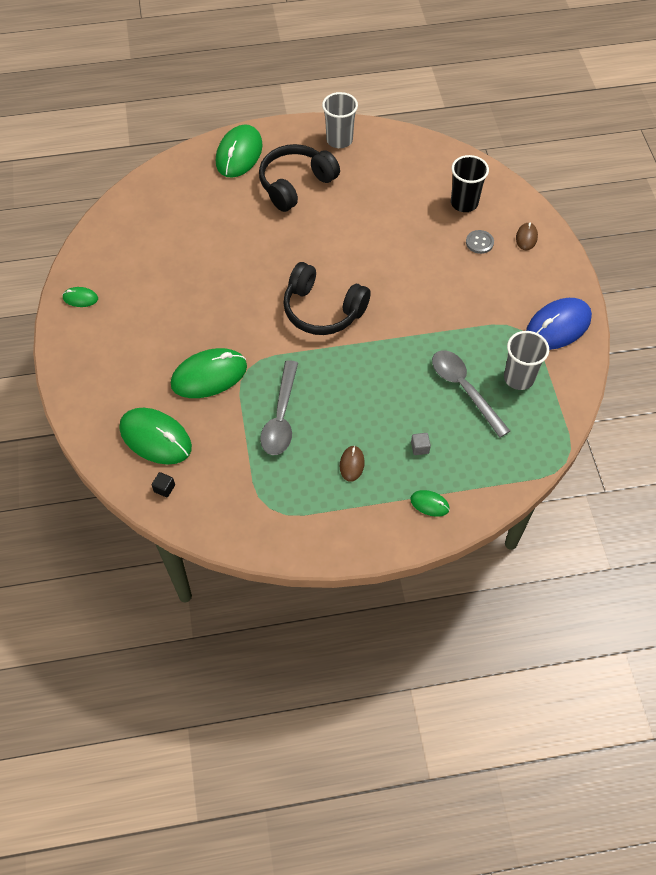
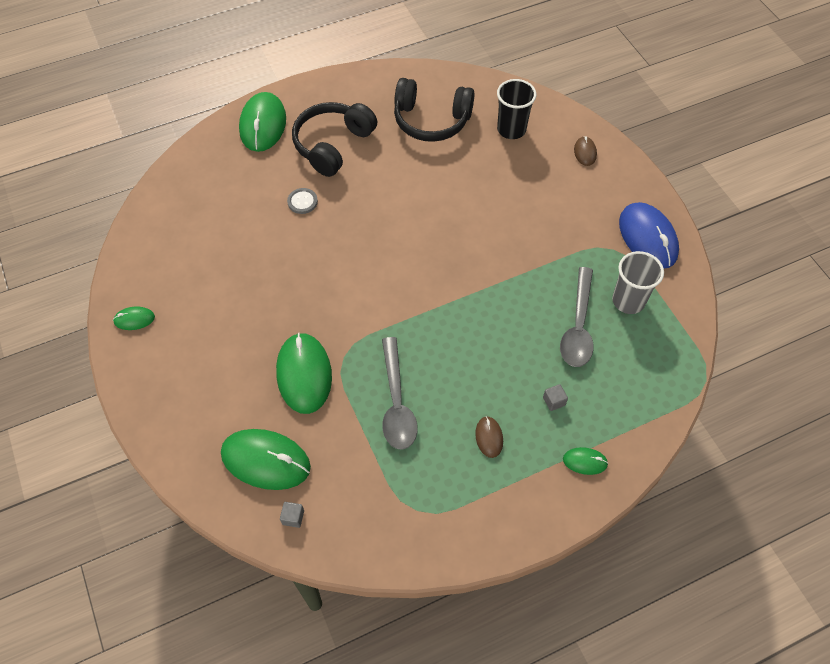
camera: 15 degrees left, 0 degrees up
(164, 488) = (293, 517): black cube -> grey cube
(209, 375) = (304, 374): green mouse -> green mouse turned 60 degrees counterclockwise
(322, 310) = (403, 274): black headphones -> black headphones (431, 120)
(339, 140) = (363, 89): grey cup -> none
(464, 389) = (578, 326): grey spoon -> grey spoon turned 120 degrees counterclockwise
(479, 242) = (540, 167): grey button -> grey button (302, 202)
(558, 326) = (648, 237): blue mouse -> blue mouse turned 60 degrees counterclockwise

